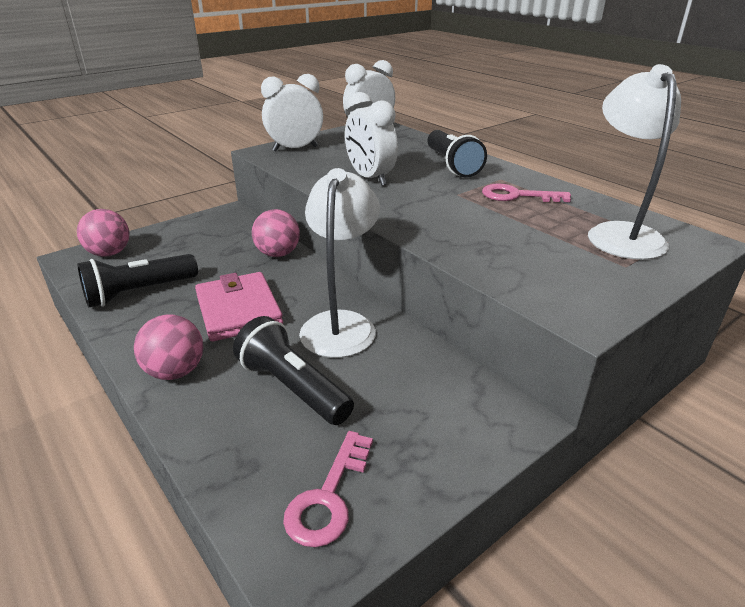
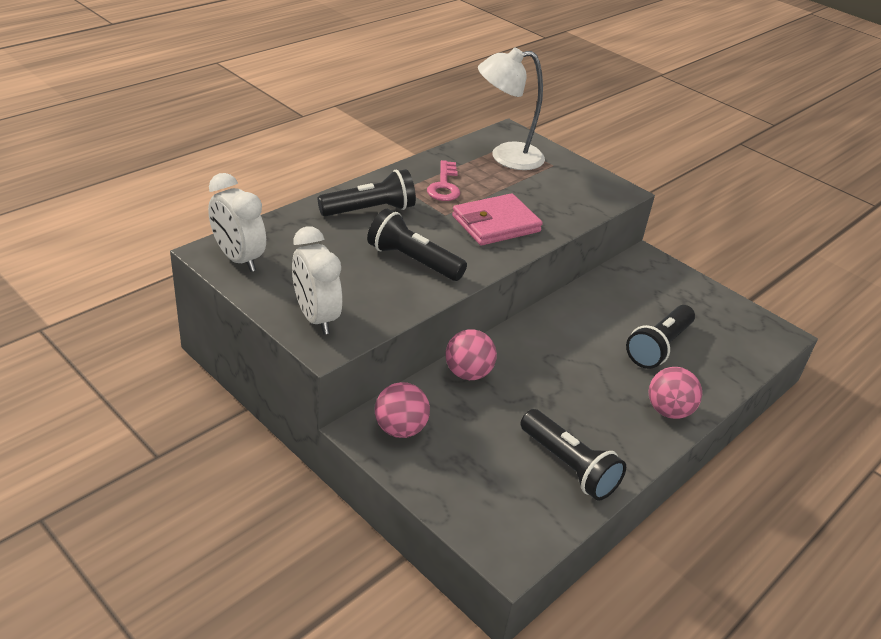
camera: 100 degrees left, 5 degrees up
(109, 253) = (493, 521): pink ball -> pink ball (400, 429)
(239, 310) = (576, 387): pink wallet -> pink wallet (495, 224)
(328, 497) = (735, 327): pink key -> none
(341, 324) = (576, 326): white lamp -> none
(370, 178) = (412, 261): white clock -> black flashlight

